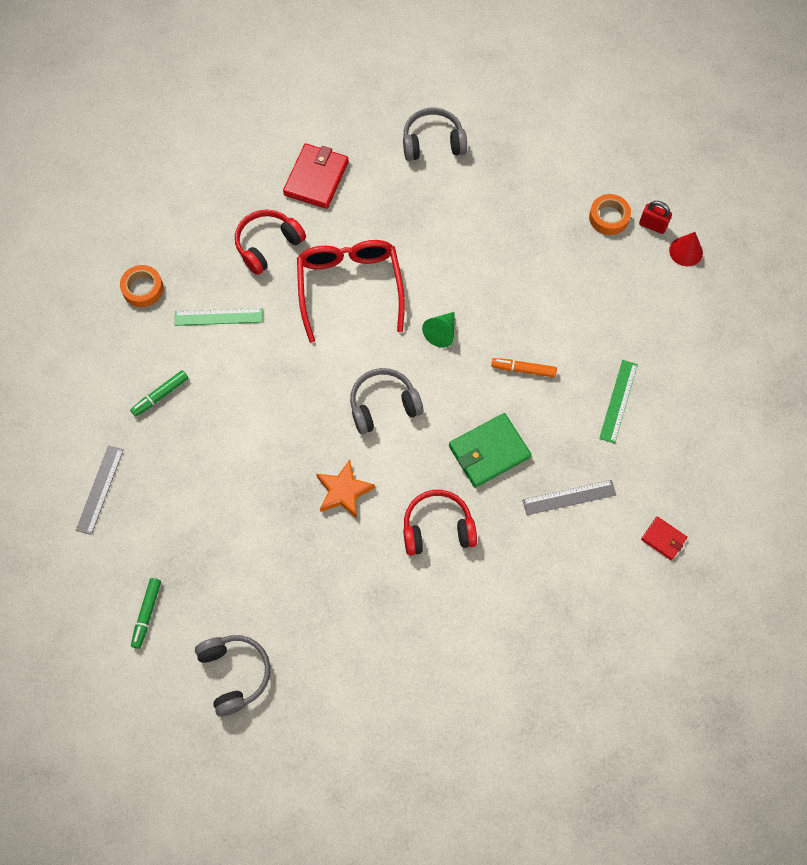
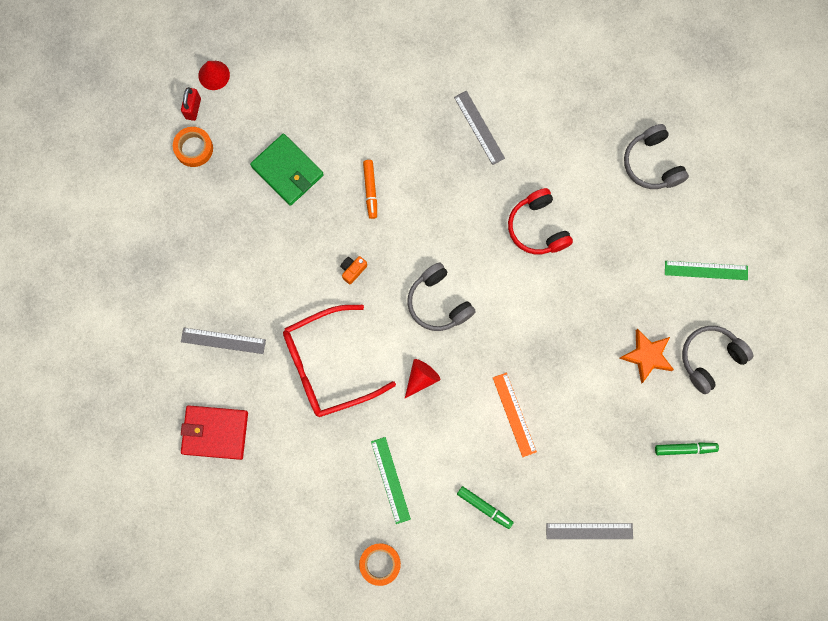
camera: 105 degrees left, 10 degrees up
(243, 448) = (514, 414): none -> orange ruler
(268, 245) = (302, 457): red headphones -> none
(310, 369) = (421, 378): none -> red cone
(344, 491) = (528, 315): orange star -> orange star (647, 356)
(403, 203) = (223, 341): none -> grey ruler
(433, 142) = (147, 330): grey headphones -> grey headphones (652, 163)
(441, 333) = (353, 270): green cone -> orange camera
(489, 452) = (457, 201): green wallet -> green wallet (287, 171)
(618, 401) = (379, 105): green ruler -> green ruler (706, 270)
(663, 539) = (493, 47): red wallet -> none

